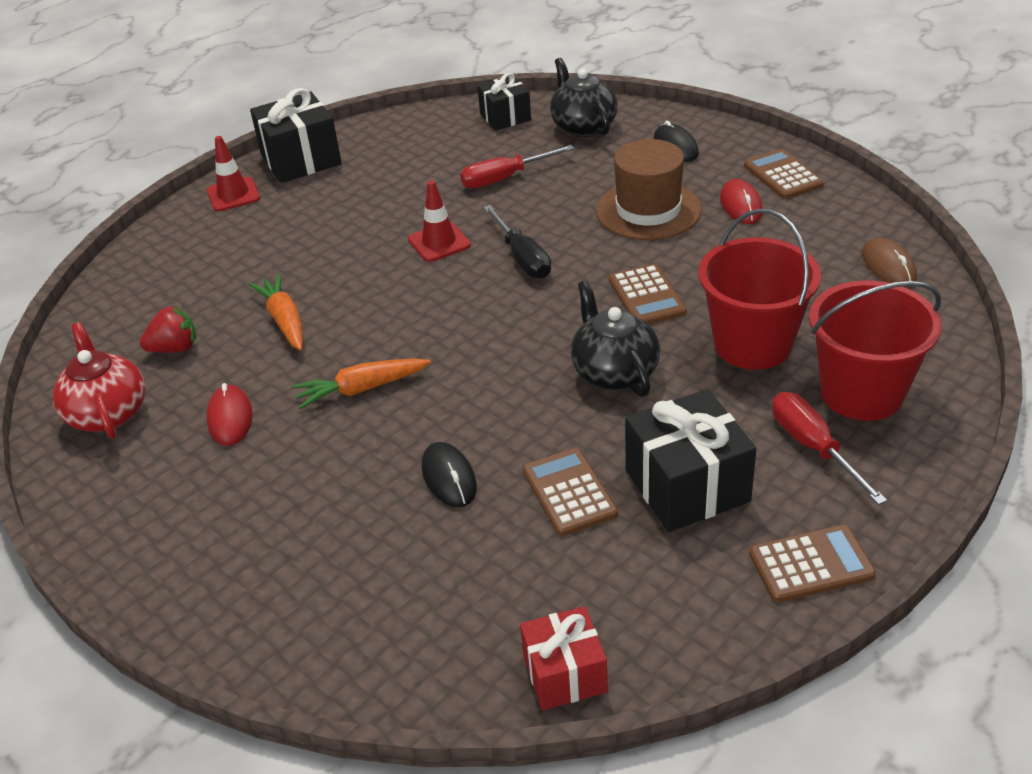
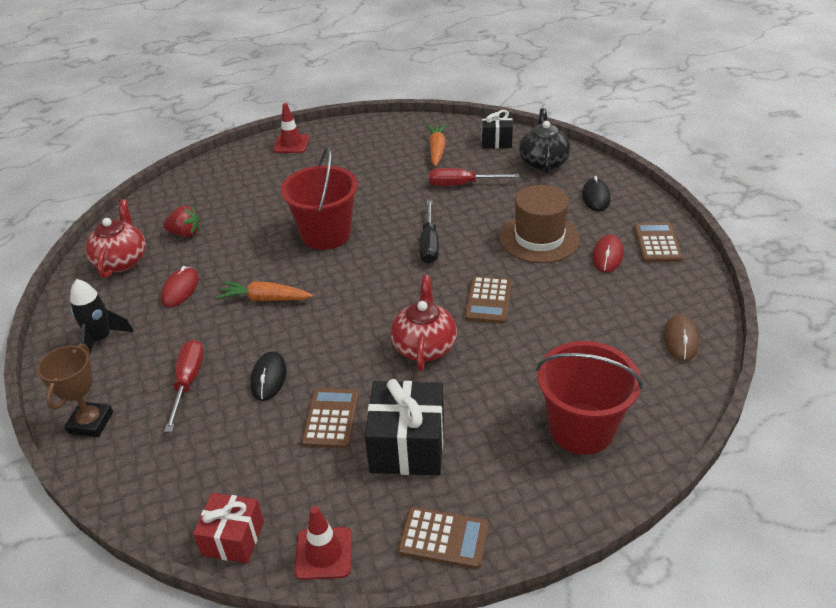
camera: 25 degrees right, 0 degrees up
(166, 519) = (101, 339): none -> black rocket
(245, 624) = (91, 422): none -> brown trophy
(284, 320) = (257, 237): orange carrot -> orange carrot (436, 150)
(301, 159) = (347, 132): black gift -> none
(439, 242) = (386, 216): red traffic cone -> red traffic cone (324, 553)
(614, 372) = (424, 346): black teapot -> red teapot
(752, 344) = (532, 362): red bucket -> red bucket (326, 234)
(813, 447) = (514, 454): red screwdriver -> red screwdriver (188, 382)

